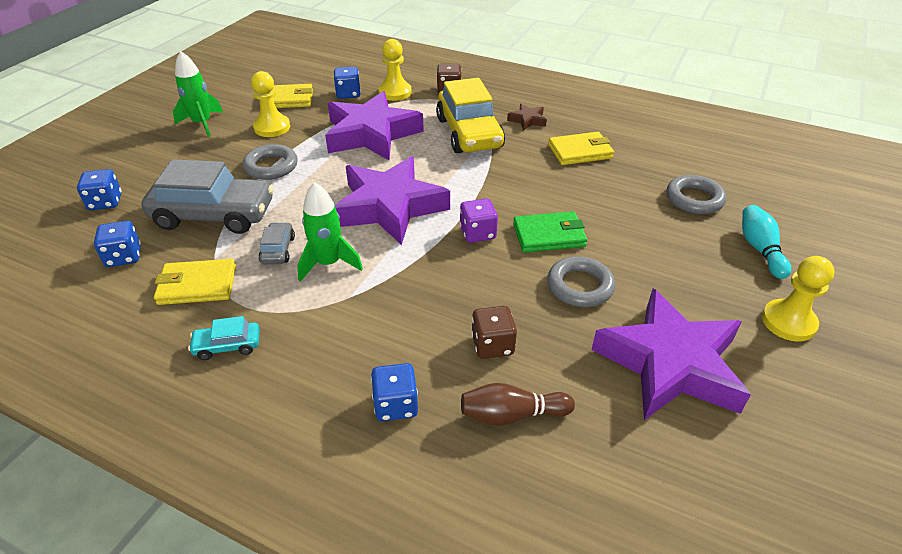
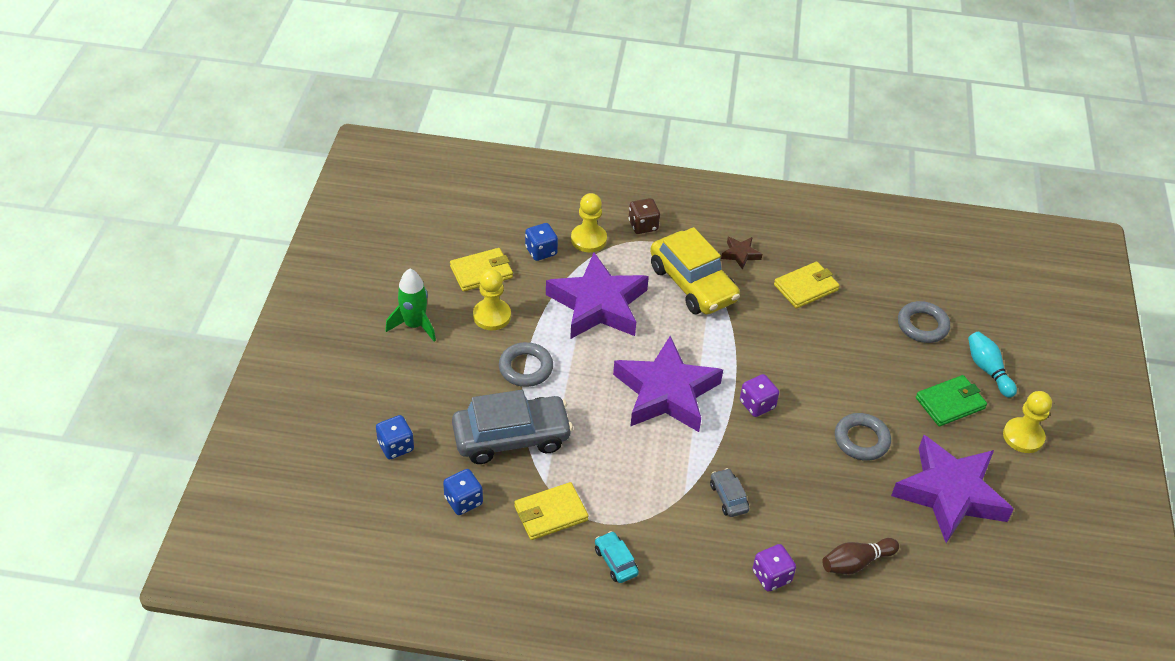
camera: 20 degrees left, 5 degrees up
(227, 346) = (615, 561): turquoise car -> turquoise car turned 90 degrees clockwise
(278, 250) = (595, 462): grey car -> grey car (728, 497)
(328, 263) = (648, 465): green rocket -> none
(396, 405) = (771, 576): blue dice -> purple dice
(492, 345) = (818, 510): brown dice -> none
(549, 235) = (817, 393): green wallet -> green wallet (950, 403)

